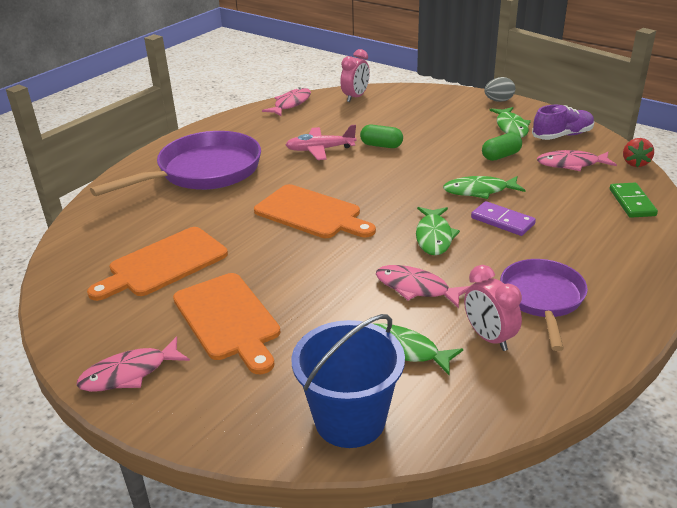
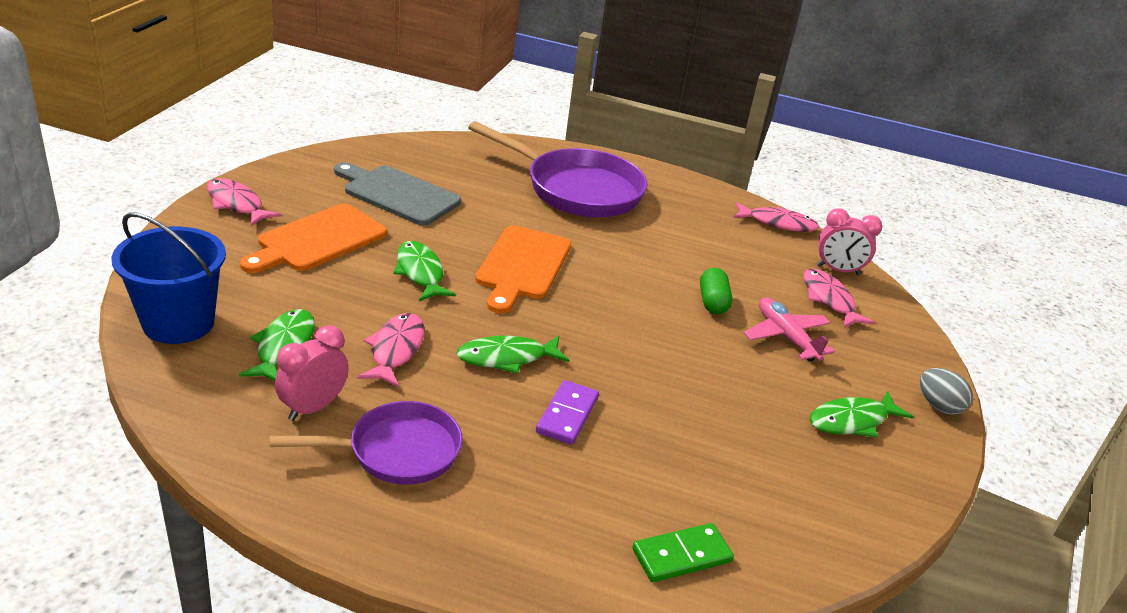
camera: 65 degrees right, 0 degrees up
(164, 264) = (398, 194): orange cutting board -> grey cutting board
(320, 149) = (672, 257): pink plane -> pink plane (786, 337)
(479, 191) = (637, 392): green fish -> green fish (420, 273)
(501, 156) = (750, 411): green capsule -> none
(562, 136) = (863, 479): purple shoe -> none
(571, 164) = (769, 488): pink fish -> pink fish (829, 300)
(635, 163) = (821, 569): red strawberry -> none

